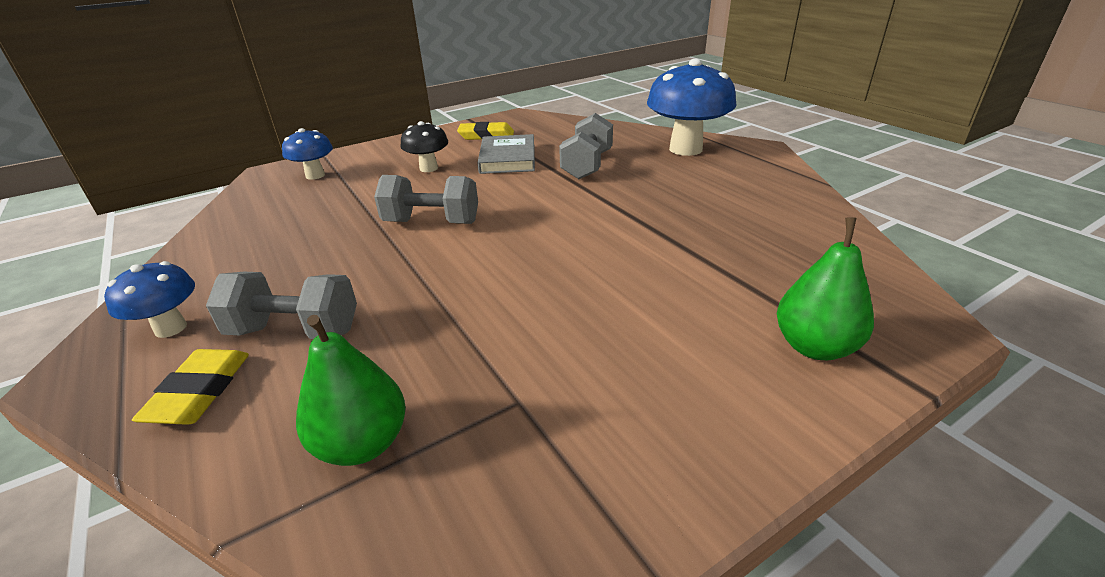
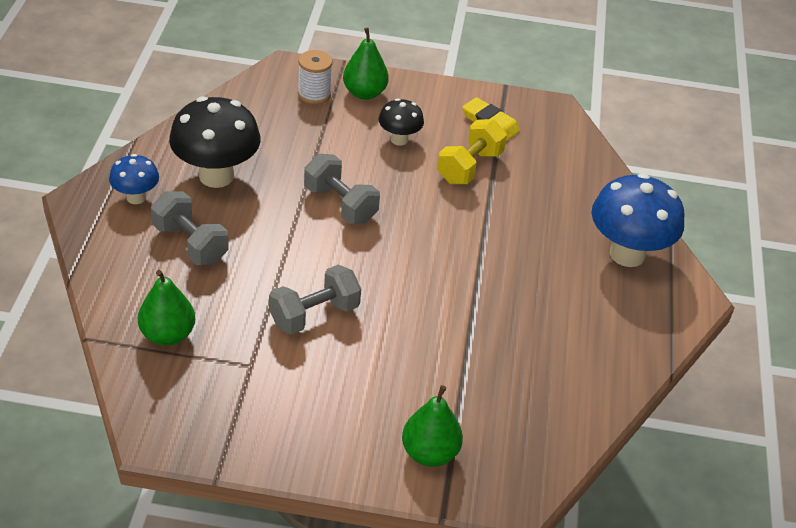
camera: 35 degrees right, 10 degrees up
(200, 391) = (124, 253): yellow eraser -> none
(268, 263) = (216, 176): none -> black mushroom
(315, 175) = (314, 94): blue mushroom -> white spool
(362, 159) = (364, 93): none -> green pear
(507, 159) = (469, 167): grey book -> yellow dumbbell
(587, 165) = (518, 218): grey dumbbell -> grey dumbbell (314, 315)

